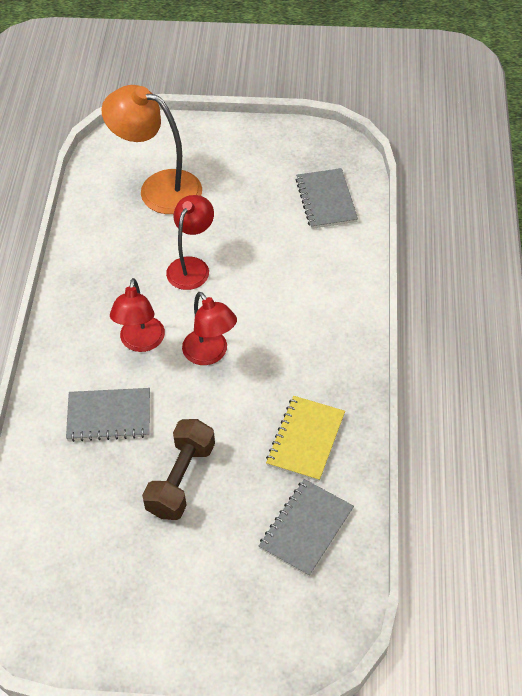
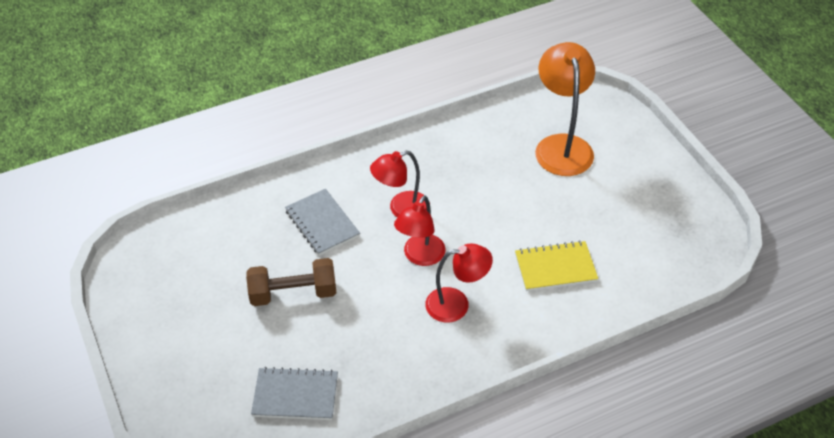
camera: 60 degrees right, 5 degrees down
(192, 266) = (498, 204): red lamp -> red lamp (456, 304)
(306, 439) = (379, 358): yellow notebook -> yellow notebook (555, 268)
(326, 200) = (643, 260): grey notebook -> none

